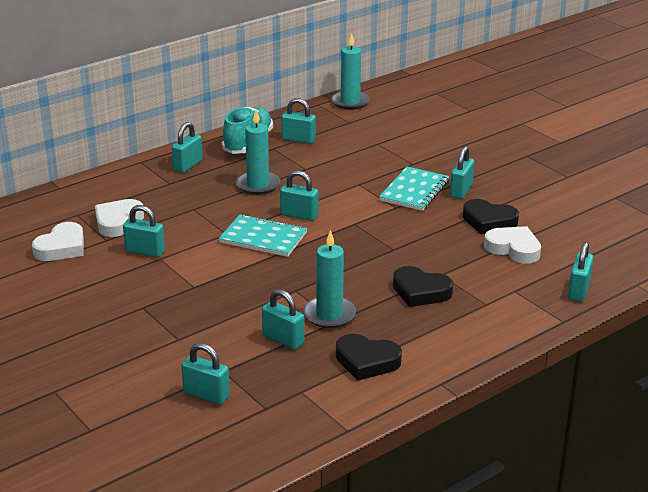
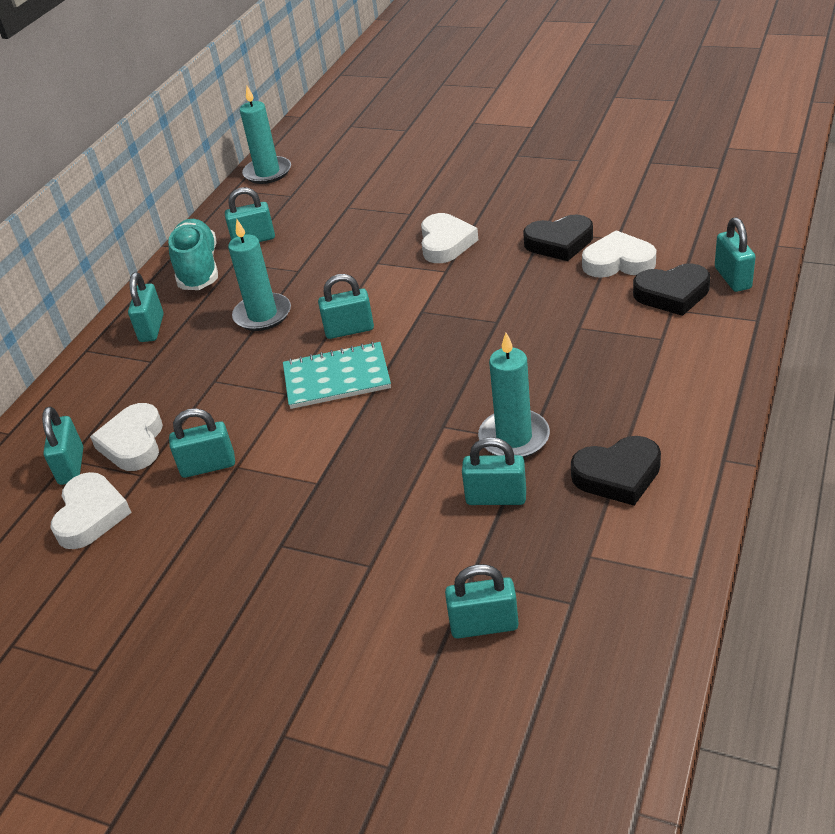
camera: 25 degrees left, 10 degrees up
(414, 191) = (445, 243): turquoise notebook -> white heart
(420, 291) = (580, 358): black heart -> black heart (672, 294)
(461, 191) = (494, 221): turquoise padlock -> turquoise padlock (71, 466)

